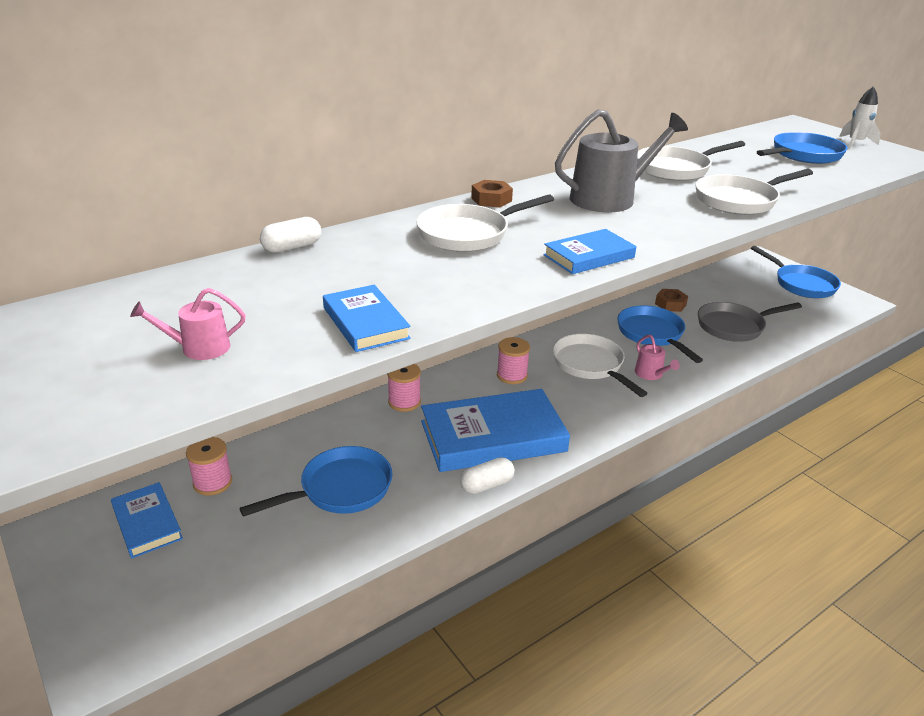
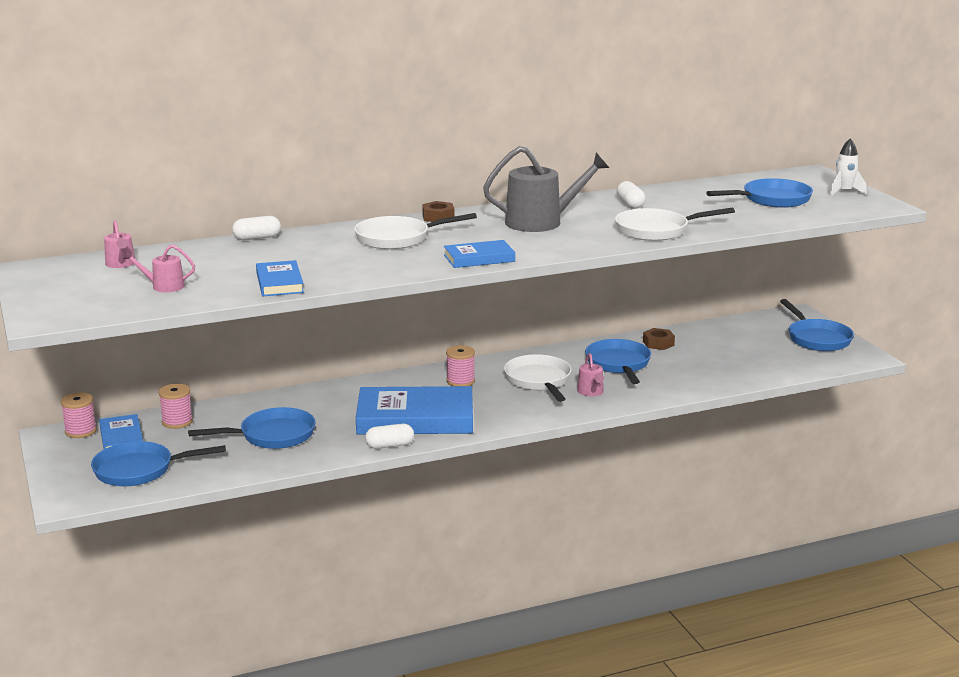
camera: 15 degrees right, 10 degrees down
(118, 310) = (121, 264): none -> pink watering can
(188, 581) = (139, 470): none -> blue pan
(404, 402) = (354, 389): pink spool -> pink spool (81, 431)
(676, 169) = (630, 204): white pan -> white capsule
(734, 326) = (708, 365): grey pan -> none

